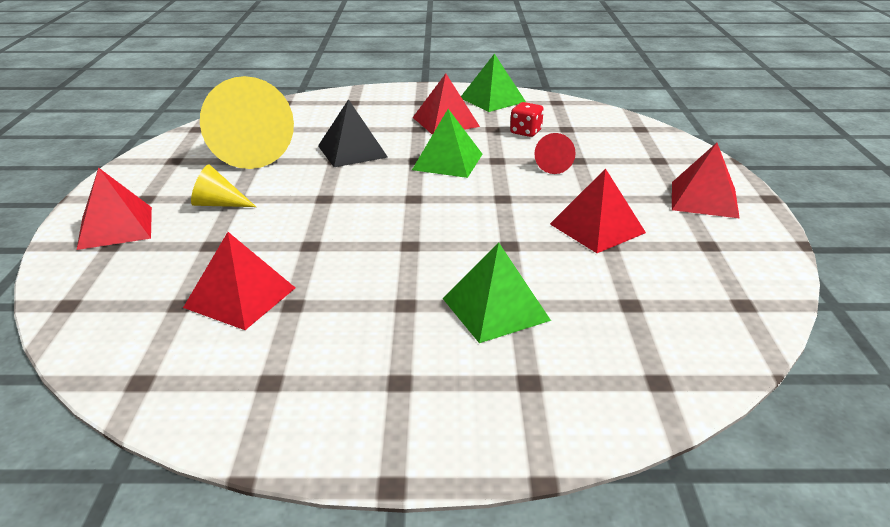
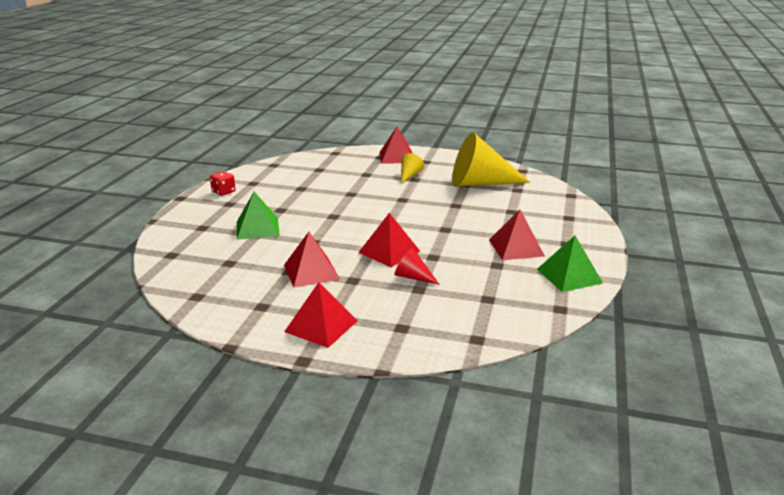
camera: 105 degrees right, 5 degrees down
(240, 297) = (315, 179): red pyramid -> red pyramid (389, 251)
(352, 151) = (468, 210): black pyramid -> none
(447, 161) = (437, 239): green pyramid -> none
(525, 132) = (484, 277): red dice -> red dice (223, 192)

